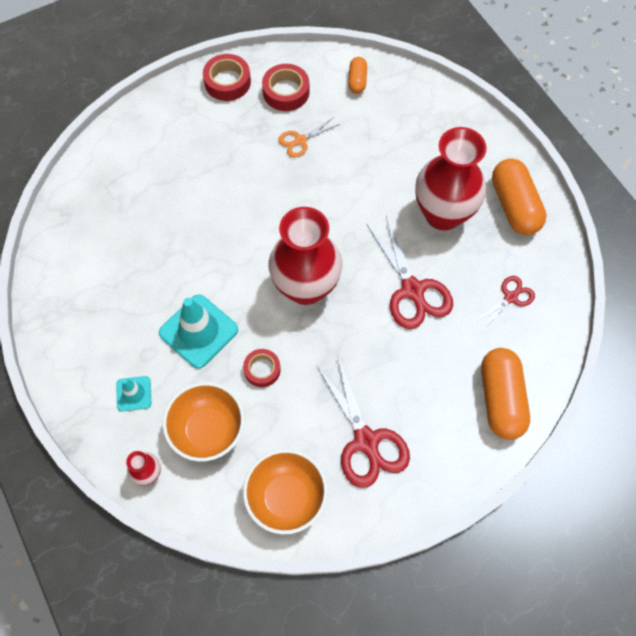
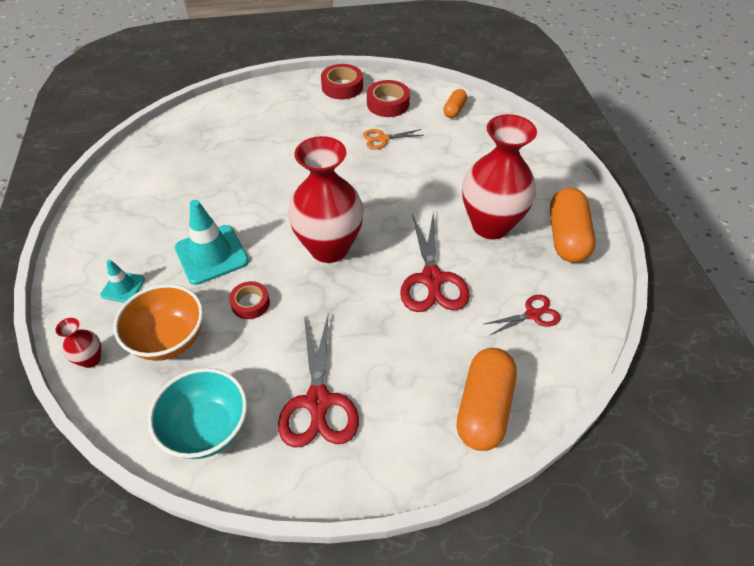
camera: 20 degrees right, 15 degrees down
(286, 497) = (207, 429): orange bowl -> turquoise bowl

